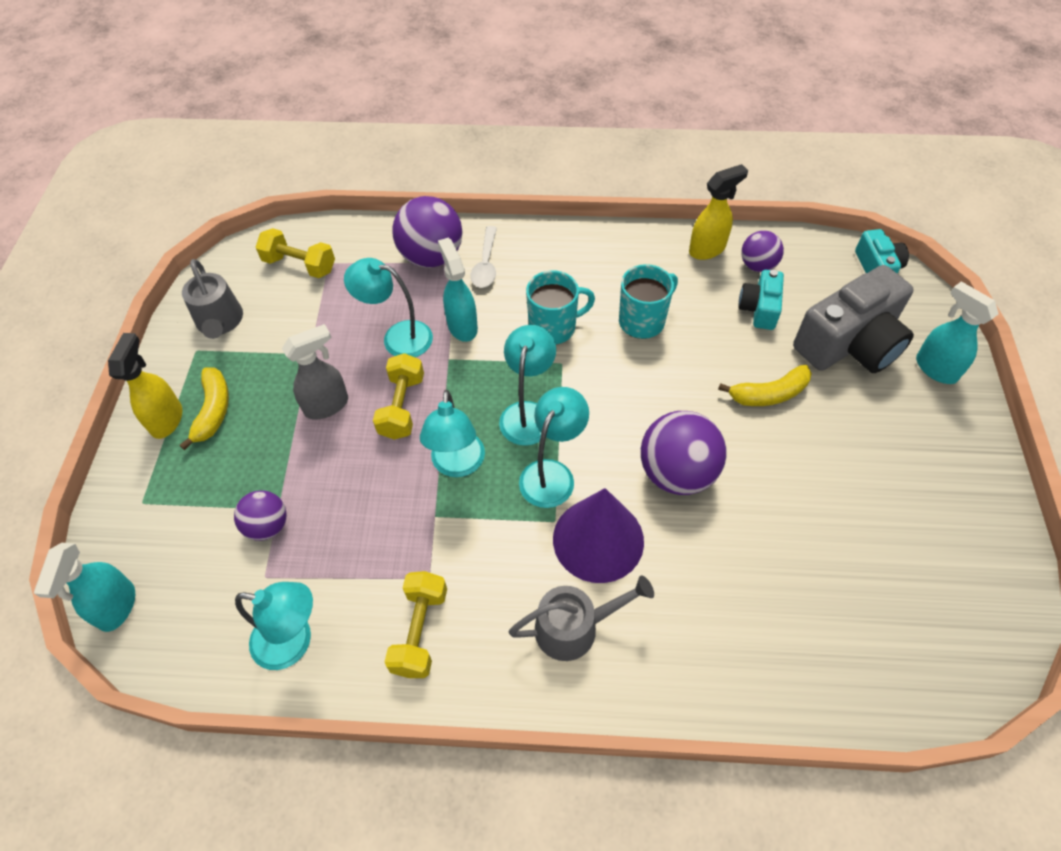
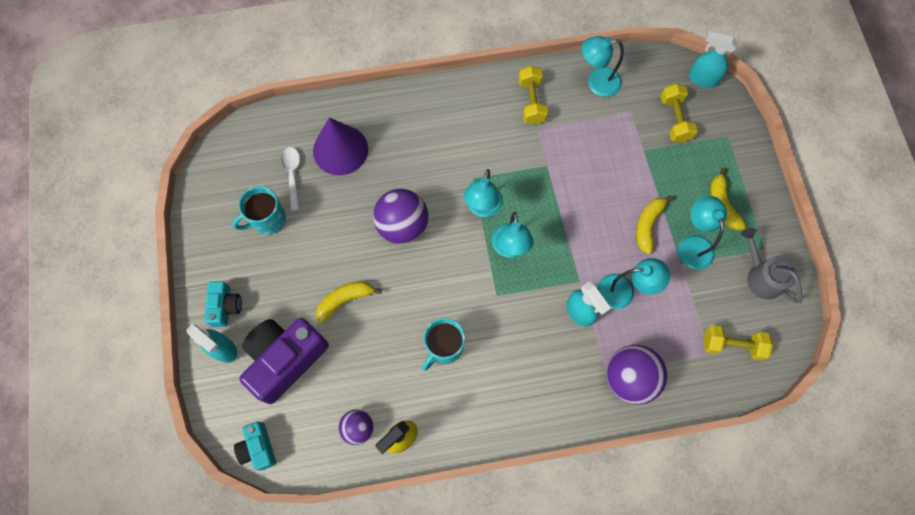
camera: 165 degrees right, 15 degrees up
(117, 607) = (702, 79): turquoise spray bottle -> turquoise spray bottle turned 60 degrees counterclockwise
(167, 419) = (748, 192): yellow spray bottle -> none
(267, 526) = (644, 139): purple ball -> none
(327, 405) = (648, 225): grey spray bottle -> yellow banana
(402, 407) = (597, 235): yellow dumbbell -> yellow dumbbell (674, 119)
(457, 465) = (544, 201): turquoise lamp -> turquoise lamp (693, 244)
(486, 264) = (582, 379): white spoon -> white spoon (292, 175)
(554, 327) = (510, 326): turquoise mug -> turquoise mug (267, 220)
(574, 627) = (448, 121): grey watering can -> none
(598, 539) = (444, 172): purple cone -> purple cone (340, 150)
(759, 309) = (355, 380): turquoise camera -> turquoise camera (225, 306)
(850, 344) = (285, 359): grey camera -> purple camera

